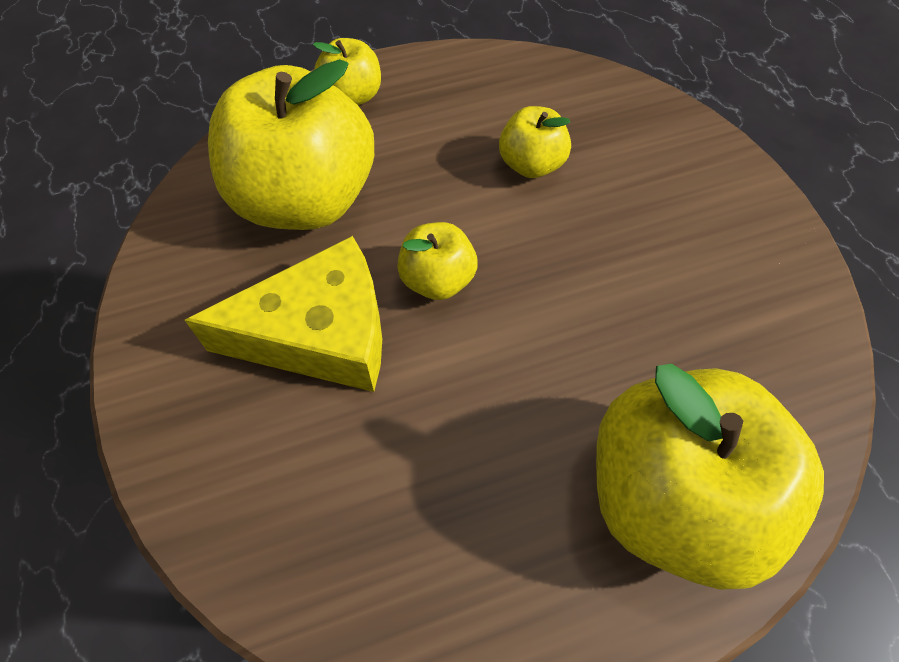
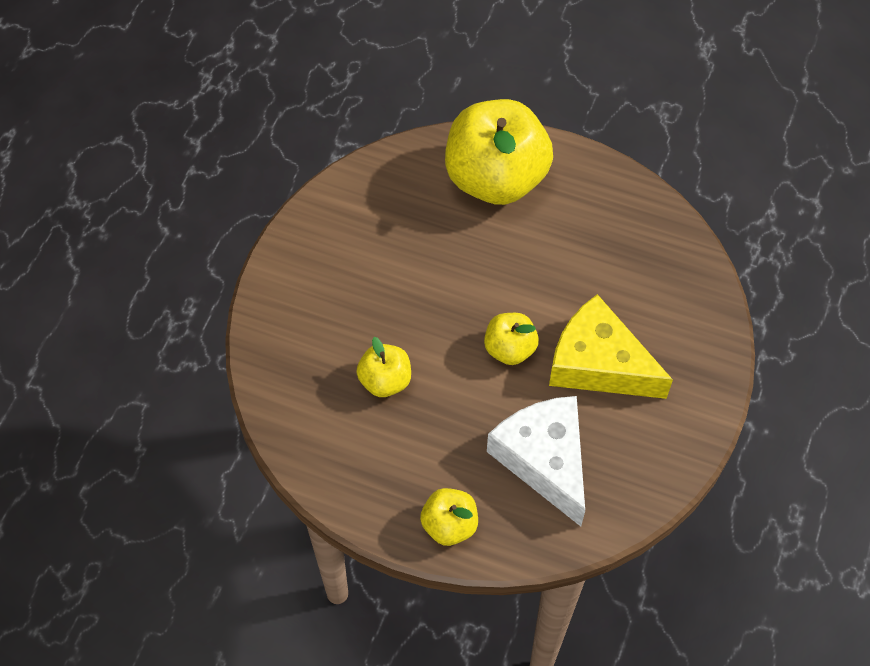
camera: 140 degrees left, 0 degrees up
(305, 199) = (544, 460): yellow apple -> white cheese

